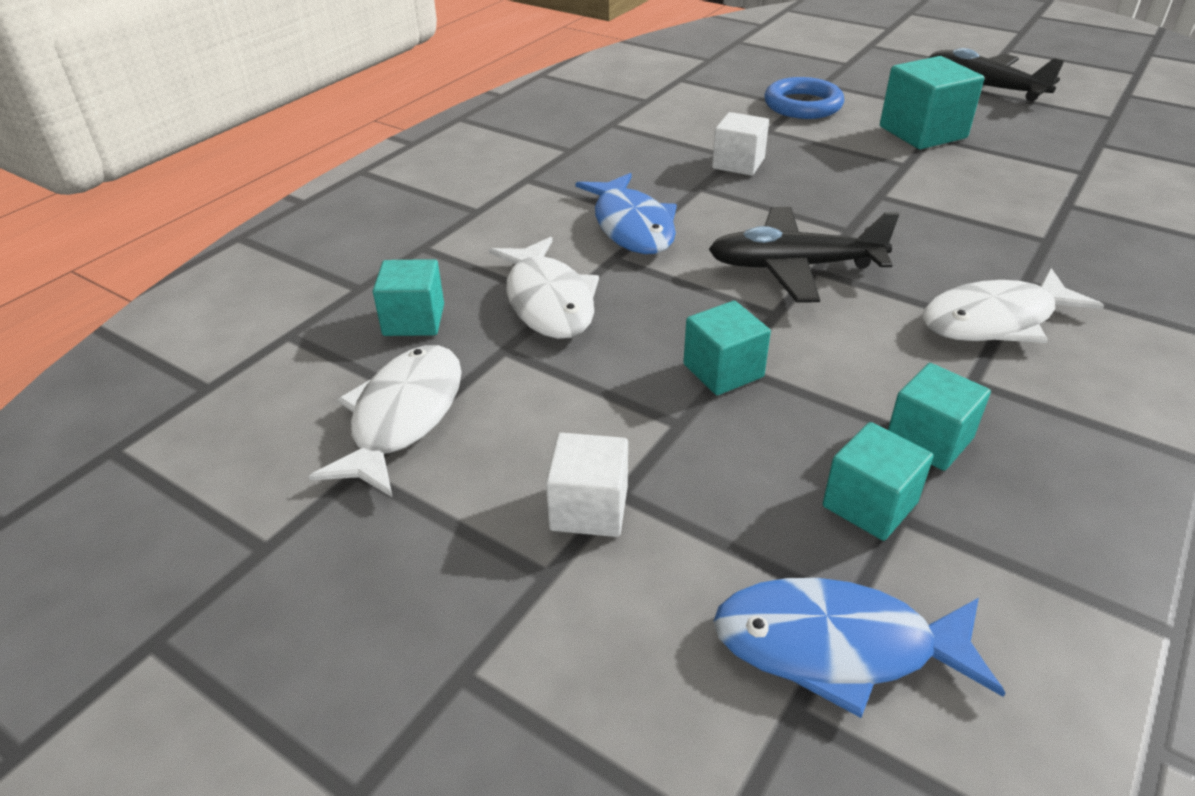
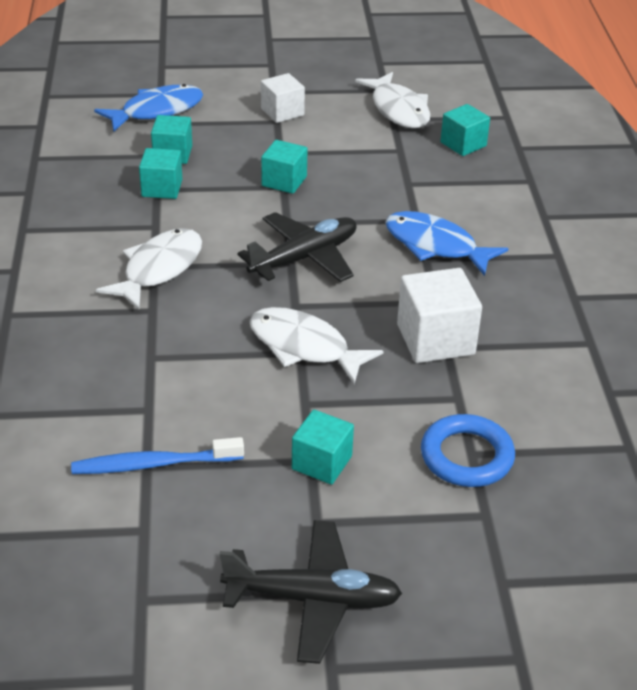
camera: 140 degrees right, 0 degrees up
(548, 301) = (414, 179): white fish -> white fish (304, 347)
(738, 163) = (435, 339): white cube -> white cube, size x1.54
(922, 132) = (322, 463): turquoise cube -> turquoise cube, size x0.65
(1077, 170) = (153, 464): none -> blue toothbrush

